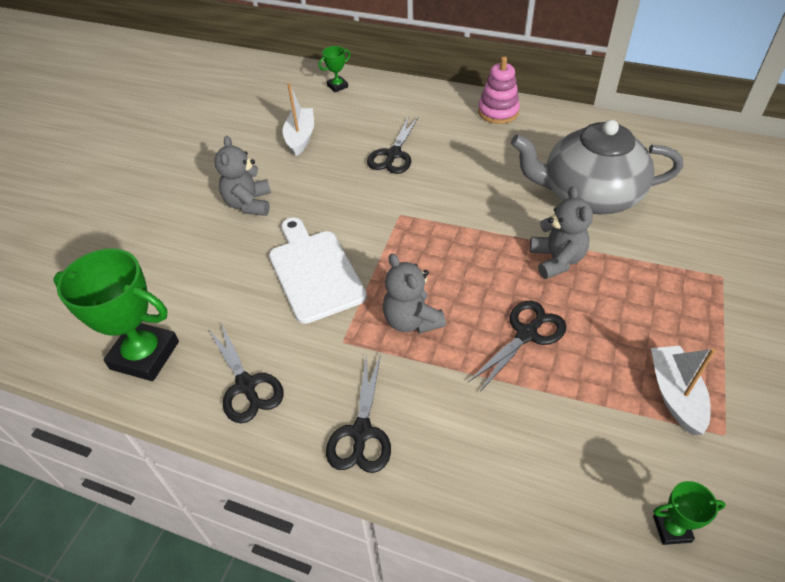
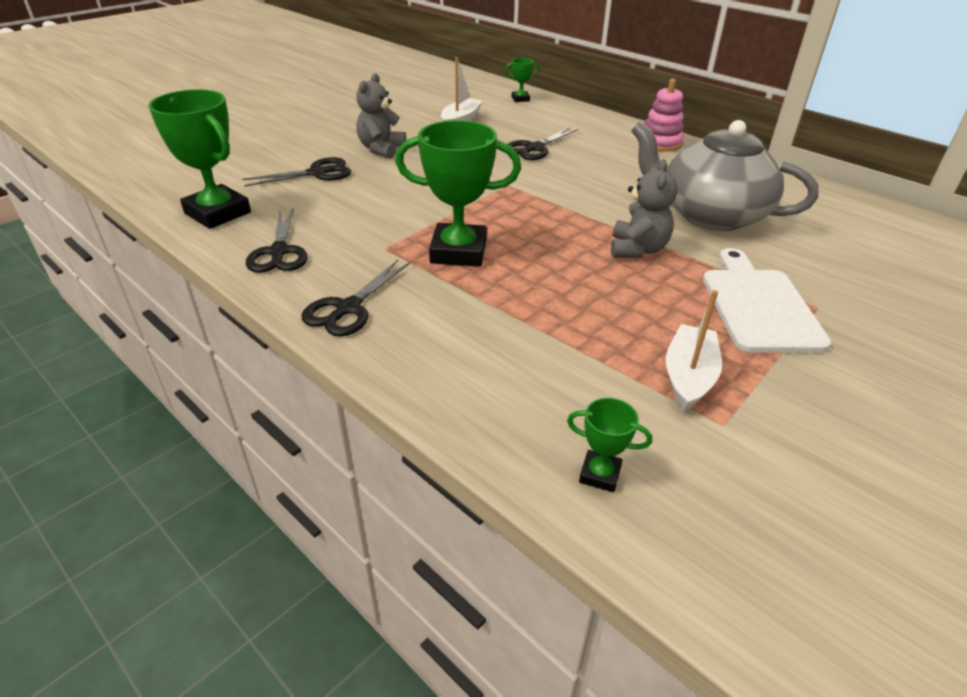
camera: 20 degrees right, 10 degrees down
(314, 272) = (399, 201): white cutting board -> white cutting board (758, 306)
(411, 320) = (458, 252): grey teddy bear -> green trophy
(527, 334) = (563, 290): black scissors -> black scissors (317, 173)

